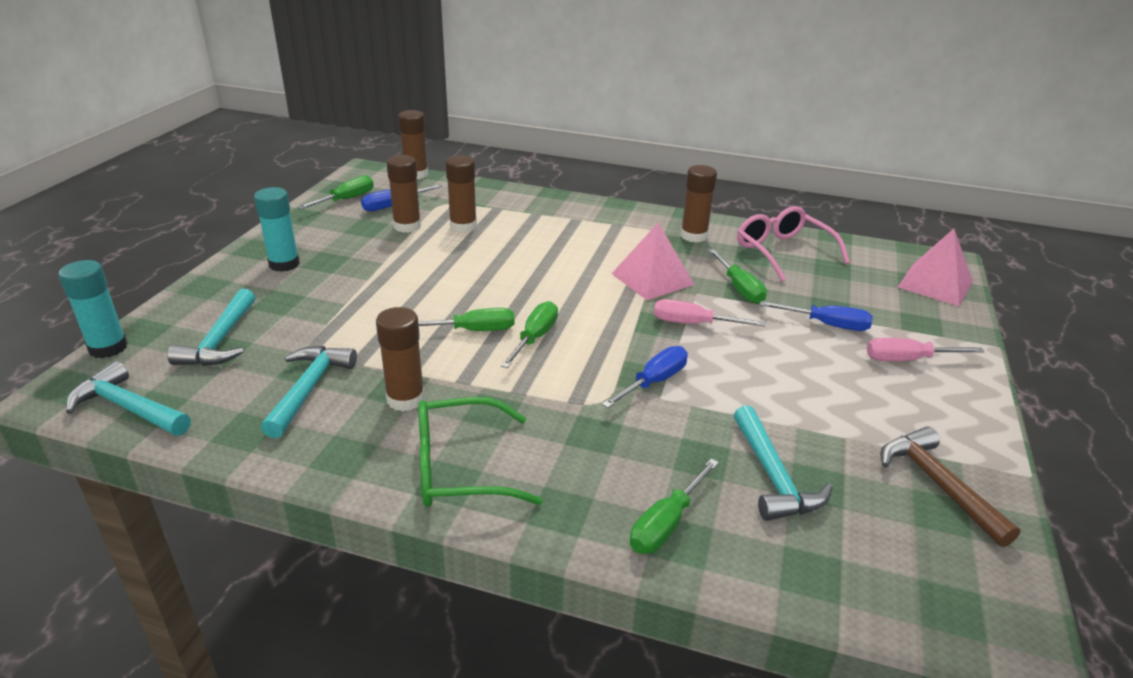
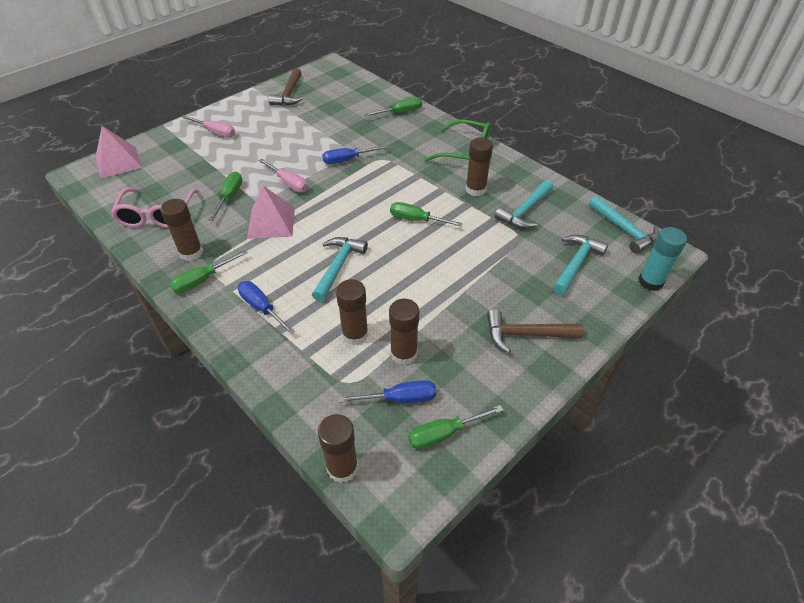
camera: 150 degrees left, 15 degrees up
(284, 264) = (526, 334): turquoise glue stick -> brown hammer
(534, 338) = (385, 203): green screwdriver -> green screwdriver (203, 280)
(772, 476) = (344, 113): turquoise hammer -> turquoise hammer (338, 267)
(826, 324) = (221, 160): blue screwdriver -> blue screwdriver (261, 308)

